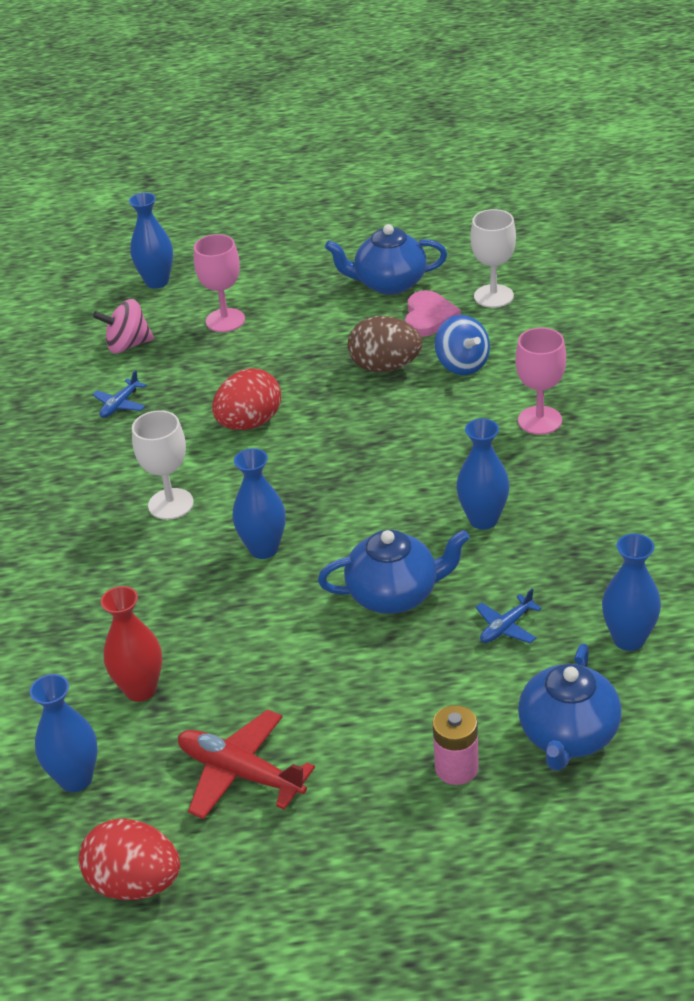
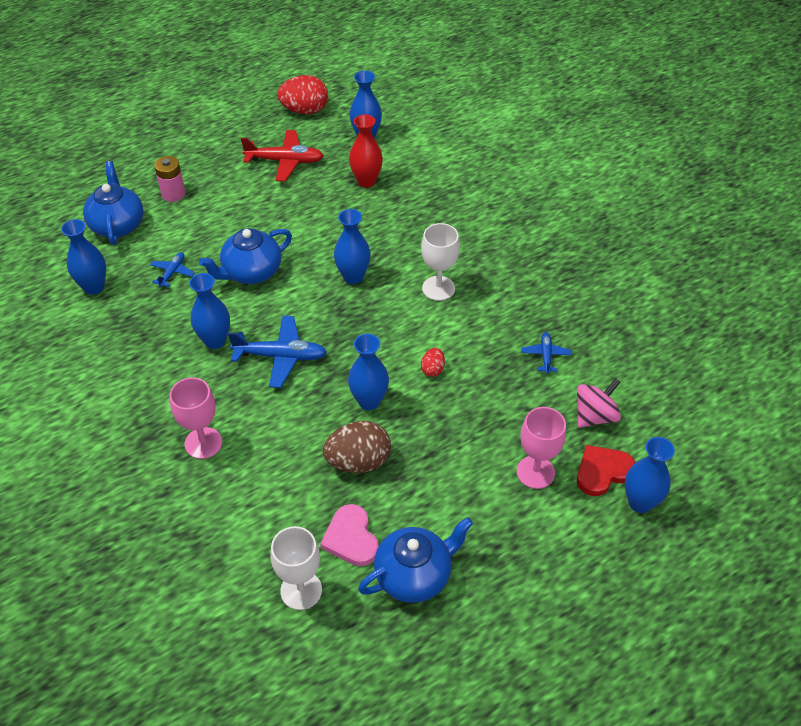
camera: 150 degrees right, 10 degrees up
(166, 307) = (602, 471): none -> red heart
(249, 423) = (432, 369): red egg -> red egg, size x0.50
(339, 412) = (369, 401): none -> blue vase
(411, 480) = (281, 357): none -> blue plane
(462, 364) = (292, 485): blue spinning top -> none

